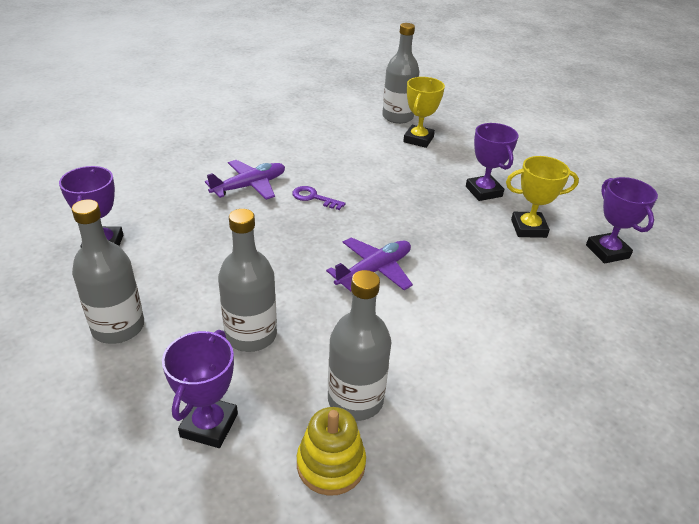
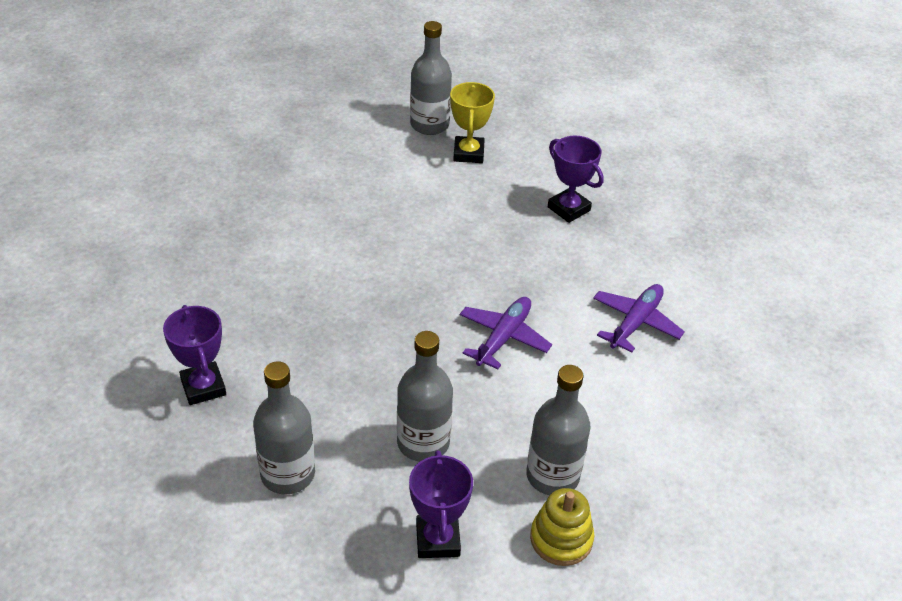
camera: 20 degrees left, 5 degrees up
(249, 186) = (316, 268): purple plane -> purple plane (635, 323)
(313, 198) = (395, 265): purple key -> none
(528, 228) = (631, 244): yellow trophy -> none
(607, 251) = (714, 252): purple trophy -> none

